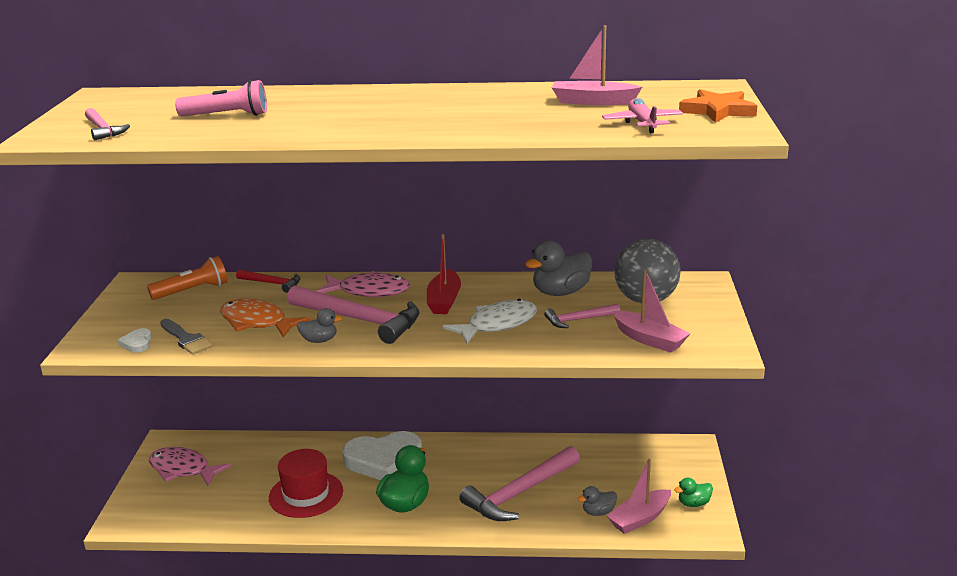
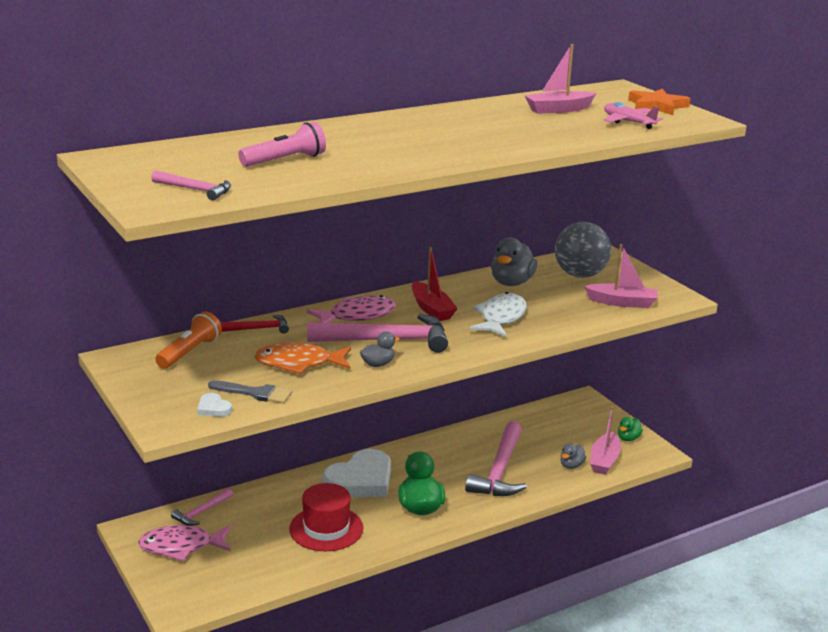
camera: 35 degrees left, 0 degrees up
(578, 320) = (554, 300): pink hammer -> pink hammer (201, 512)

